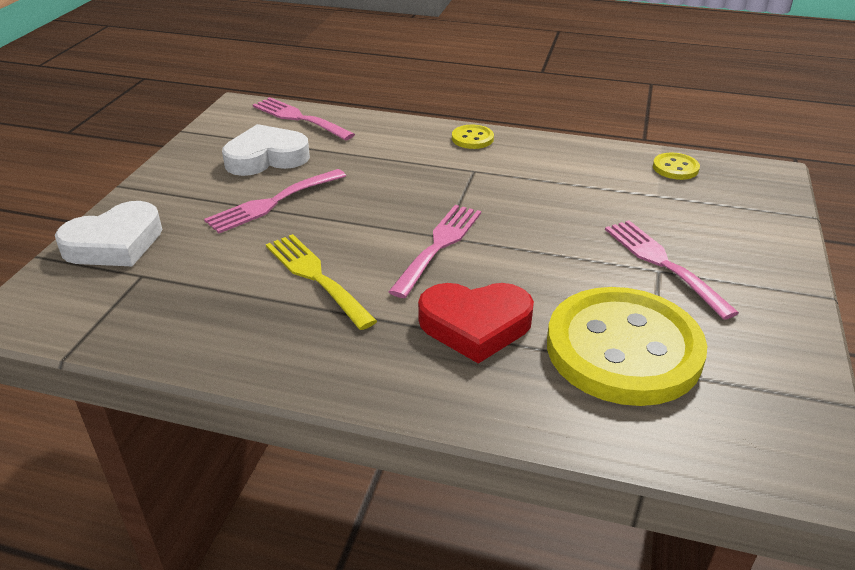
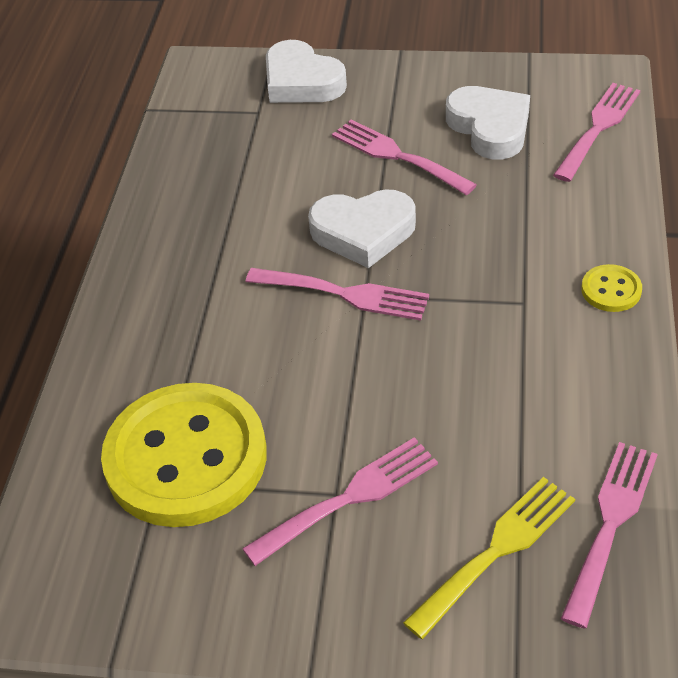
camera: 85 degrees right, 10 degrees up
(316, 277) = (273, 216): yellow fork -> yellow fork (496, 550)
(365, 229) = (363, 232): none -> white heart
(475, 325) = (212, 339): red heart -> none
(675, 168) = (610, 523): yellow button -> pink fork

